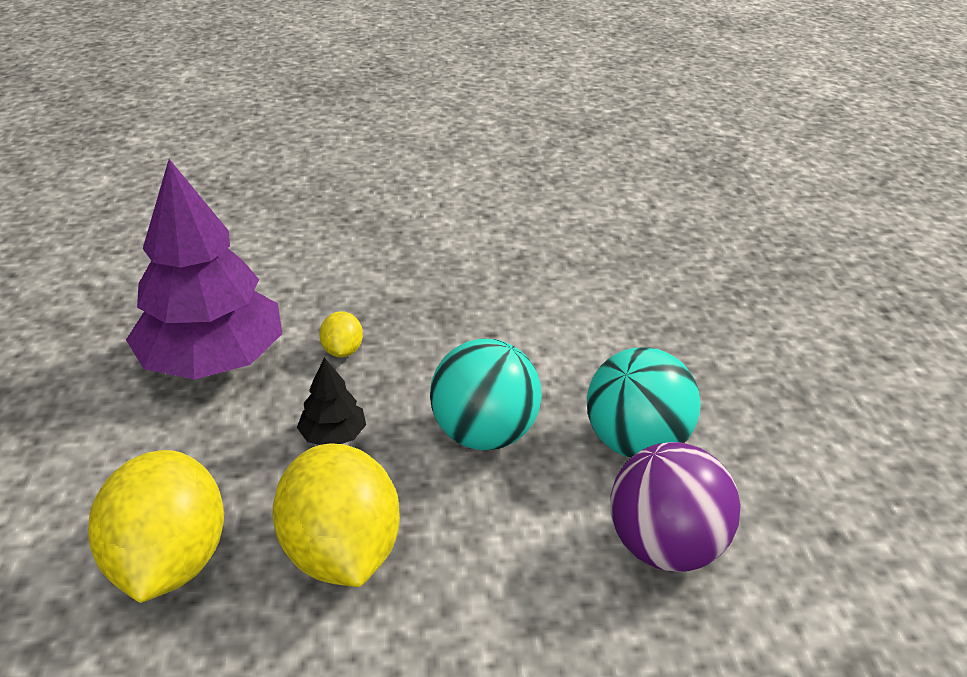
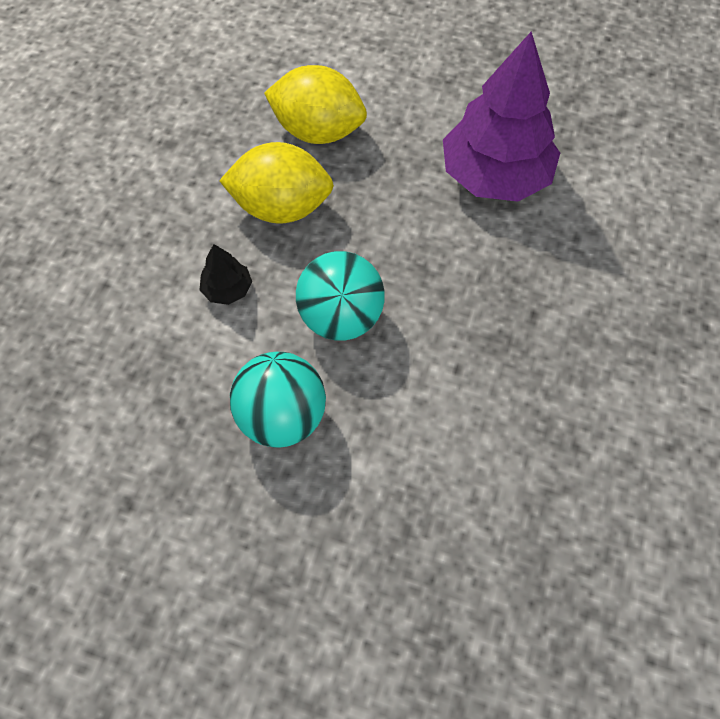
camera: 115 degrees right, 25 degrees up
(333, 435) = (382, 227): black tree -> black tree (227, 289)
(342, 350) = (475, 256): yellow lemon -> none
(664, 545) = (186, 383): purple ball -> none

